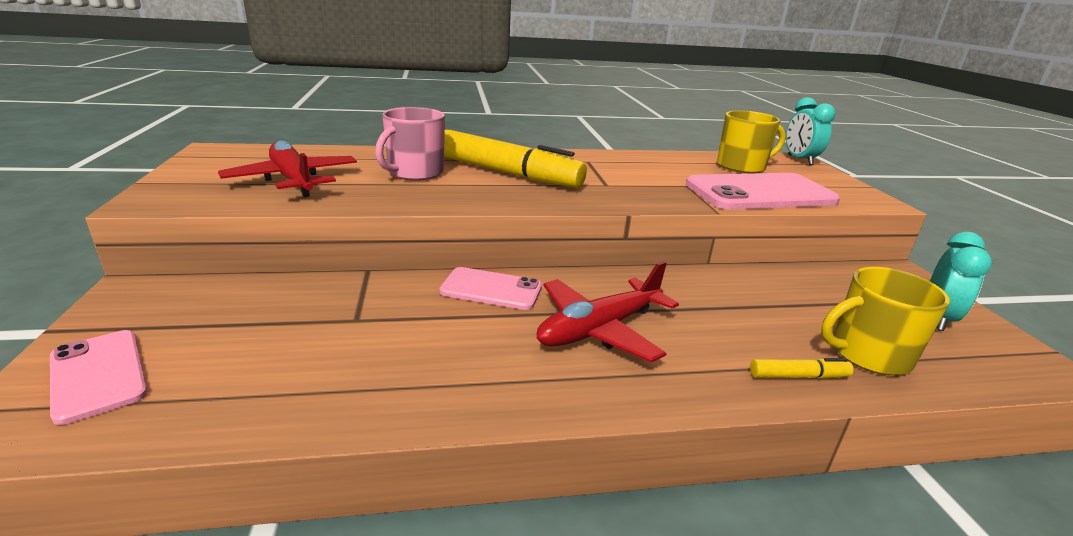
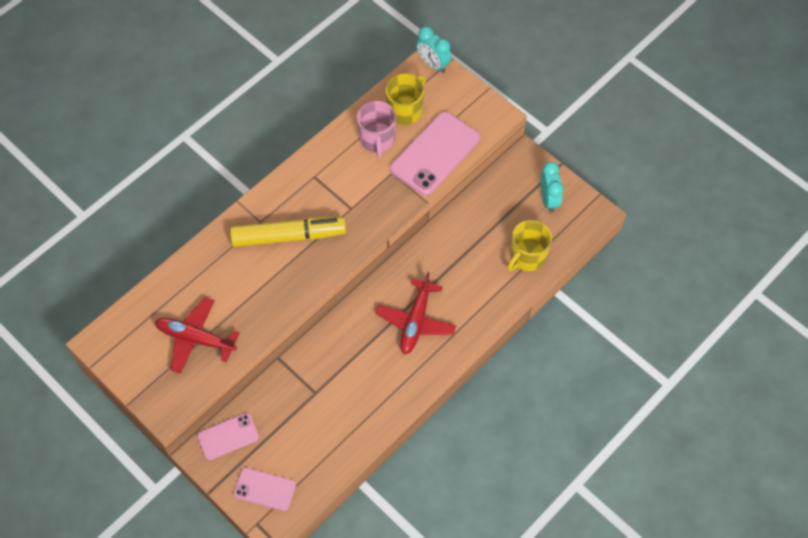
camera: 35 degrees left, 35 degrees up
(414, 173) = (241, 277): pink mug -> pink mug (377, 139)
(491, 289) = (348, 328): pink phone -> pink phone (228, 436)
(798, 376) = (506, 294): yellow marker -> none

